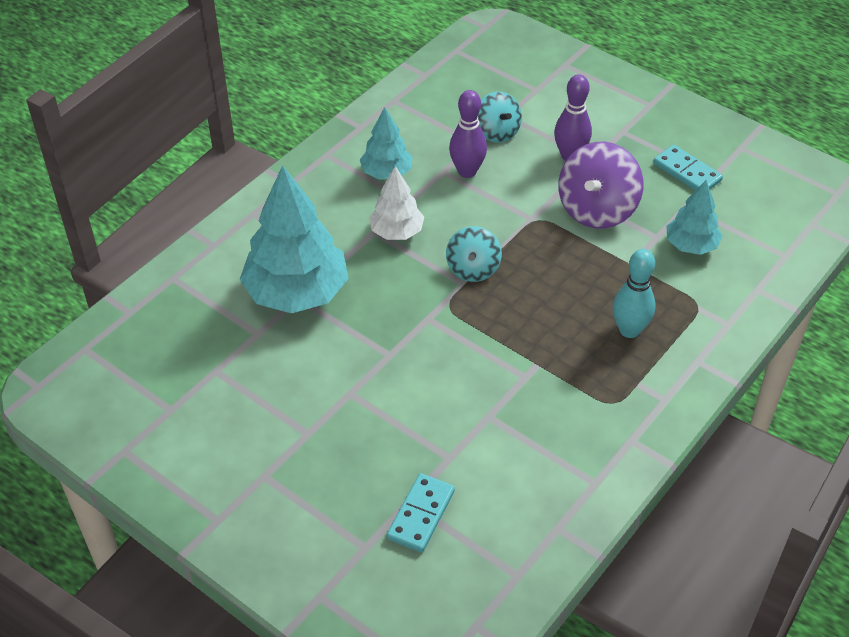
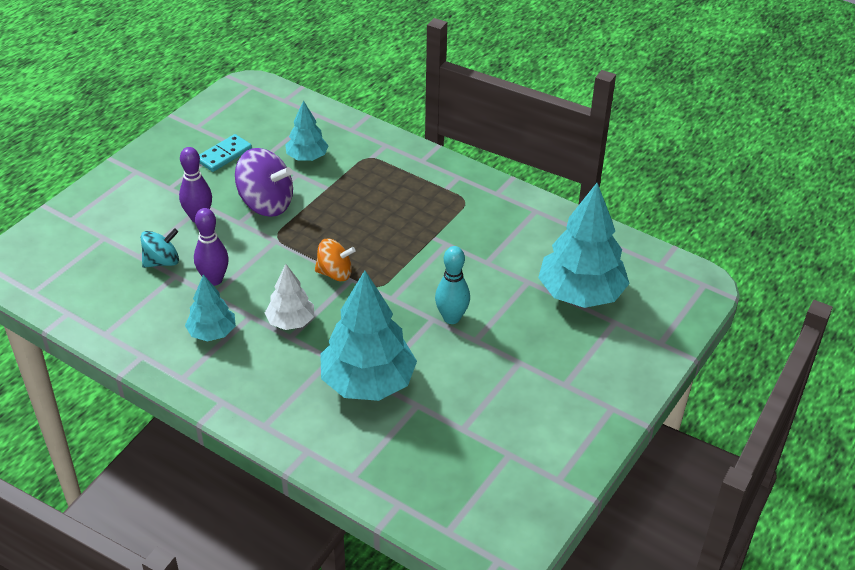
camera: 95 degrees left, 5 degrees down
(421, 515) = (581, 294): turquoise domino -> turquoise tree
(473, 269) = (335, 273): turquoise spinning top -> orange spinning top
(629, 330) = (395, 190): turquoise bowling pin -> turquoise bowling pin (451, 318)

